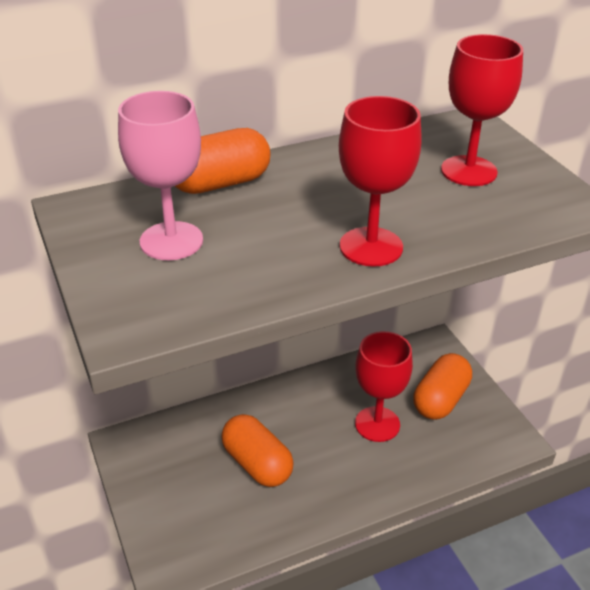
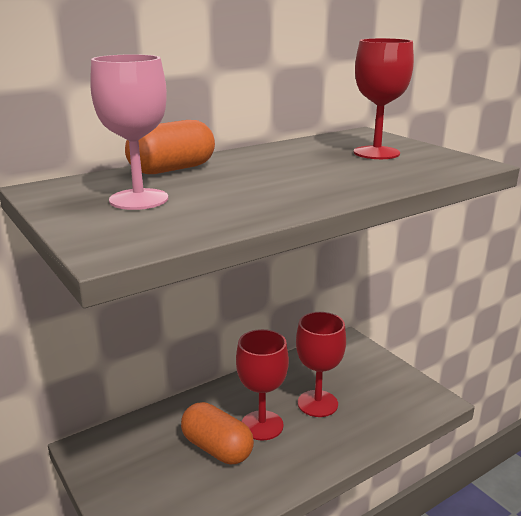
camera: 10 degrees left, 15 degrees down
(371, 247) = (319, 191): red goblet -> red goblet (262, 425)
(440, 399) = (366, 379): orange capsule -> none

